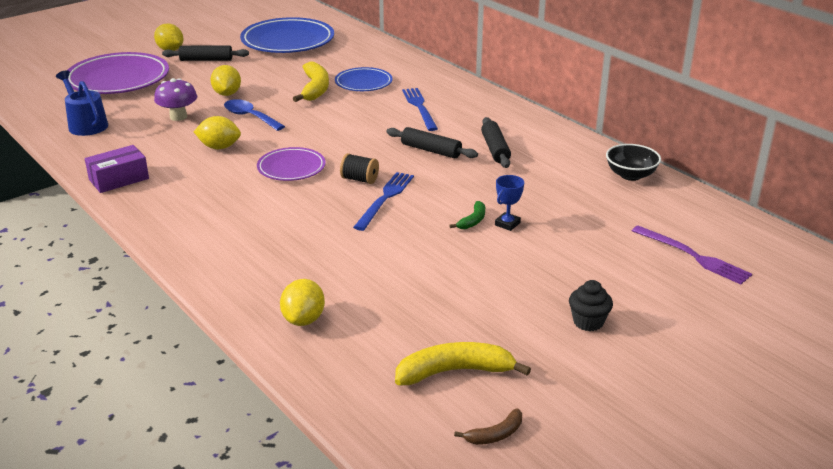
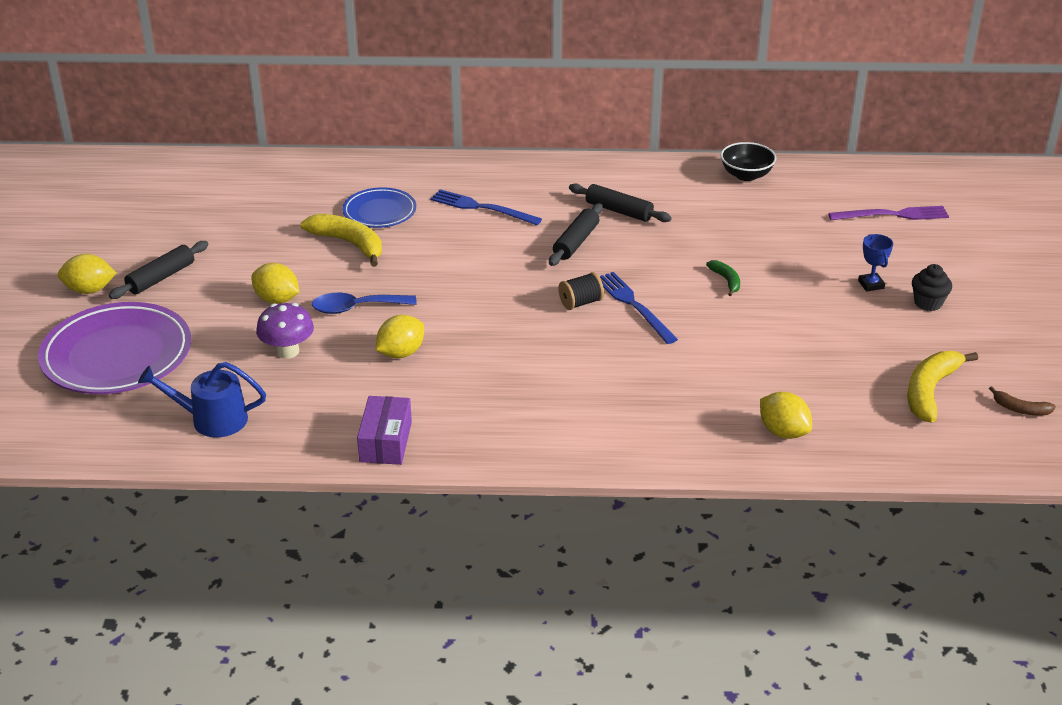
camera: 50 degrees left, 5 degrees up
(288, 41) = (198, 208): blue plate -> none
(291, 168) = (506, 329): purple plate -> none
(431, 150) = (576, 242): black rolling pin -> black rolling pin turned 45 degrees counterclockwise
(495, 434) = (1020, 409): brown banana -> brown banana turned 105 degrees clockwise
(507, 224) = (751, 267): blue trophy -> blue trophy (871, 284)

